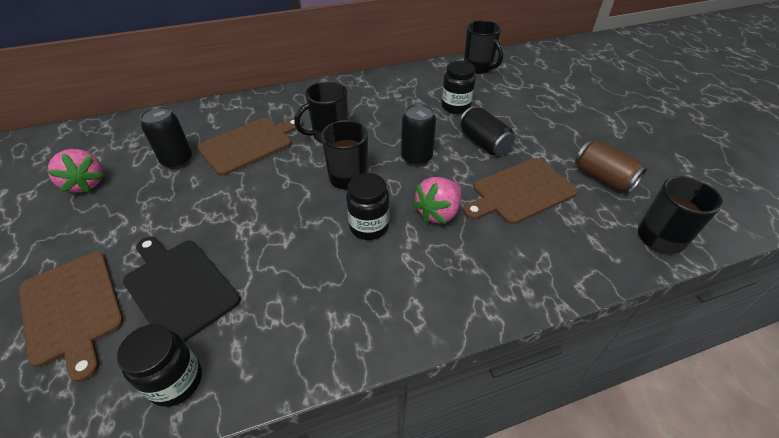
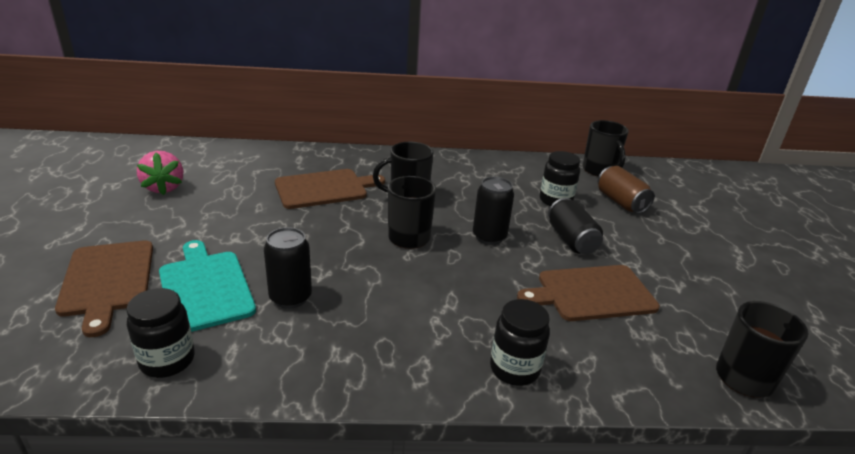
camera: 15 degrees right, 15 degrees down
(177, 160) = (252, 187): black can -> black can (290, 297)
(179, 287) = (205, 287): black cutting board -> turquoise cutting board
(369, 226) = (409, 284): black jar -> black jar (514, 369)
(438, 213) = (489, 290): pink strawberry -> none
(603, 178) = (699, 304): brown can -> brown can (621, 202)

